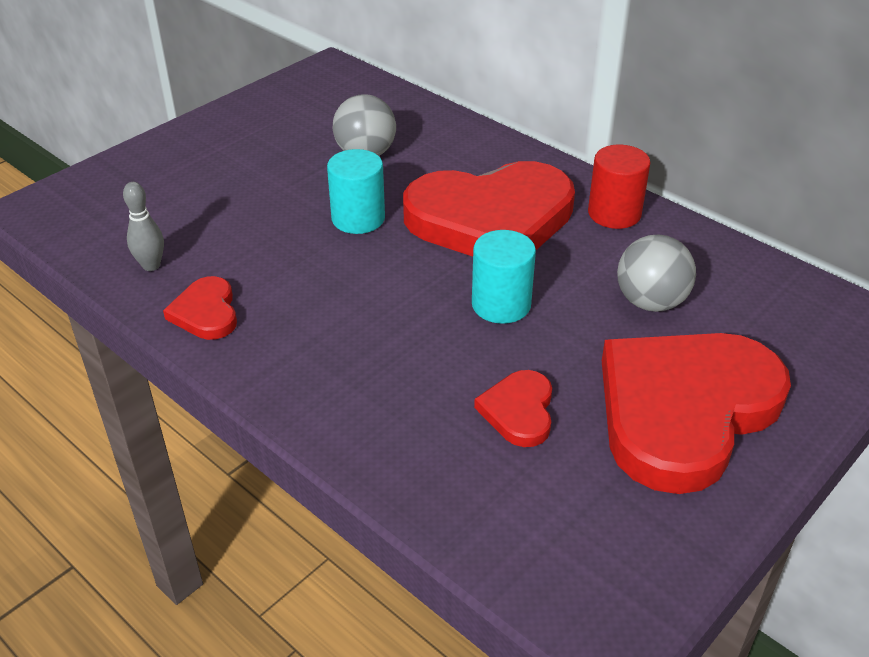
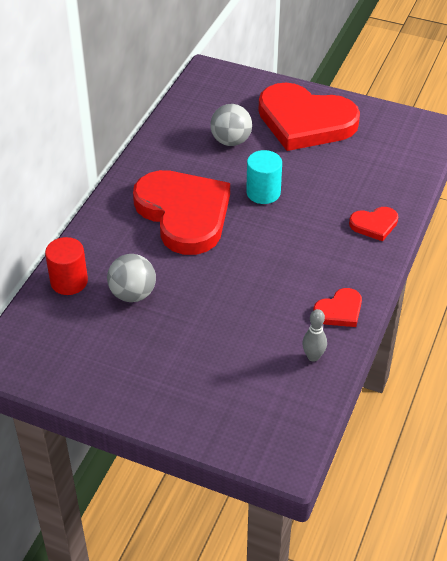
camera: 110 degrees left, 5 degrees up
(358, 219) = (213, 273): turquoise cylinder -> none
(519, 411) = (338, 171): red heart -> red heart (374, 225)
(614, 214) = (154, 165): red cylinder -> red cylinder (69, 282)

